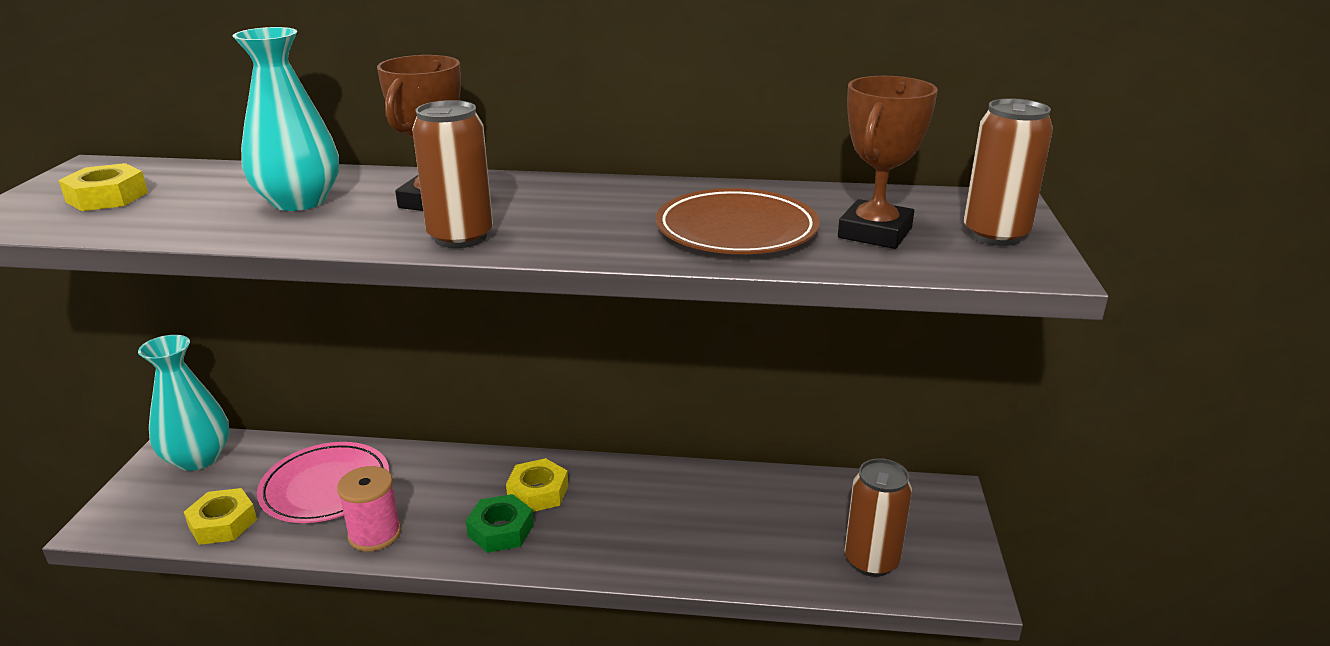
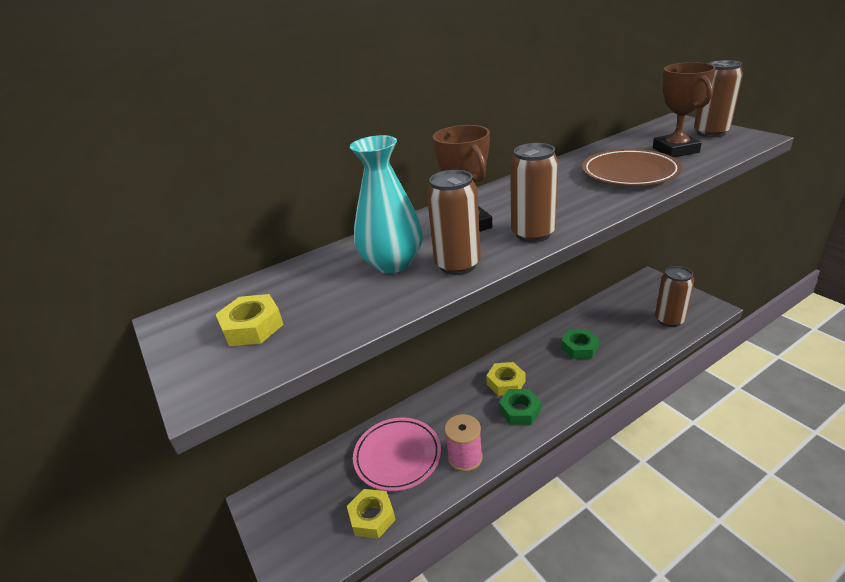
camera: 35 degrees left, 5 degrees up
(198, 458) = (289, 498): turquoise vase -> none
(332, 229) = (457, 265): none -> brown can
(686, 513) = (579, 348): none -> green nut

